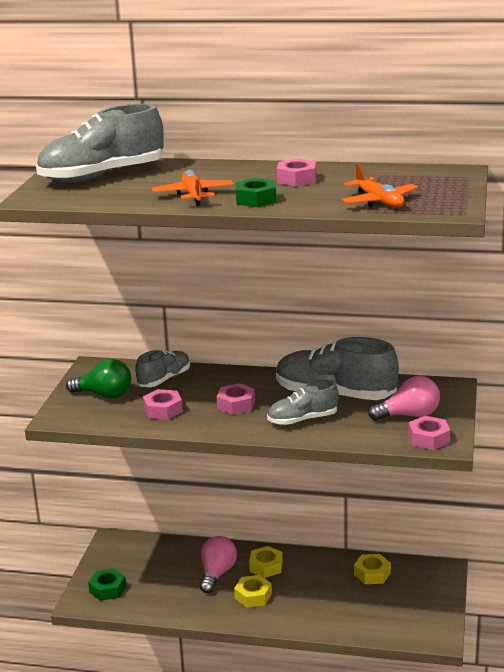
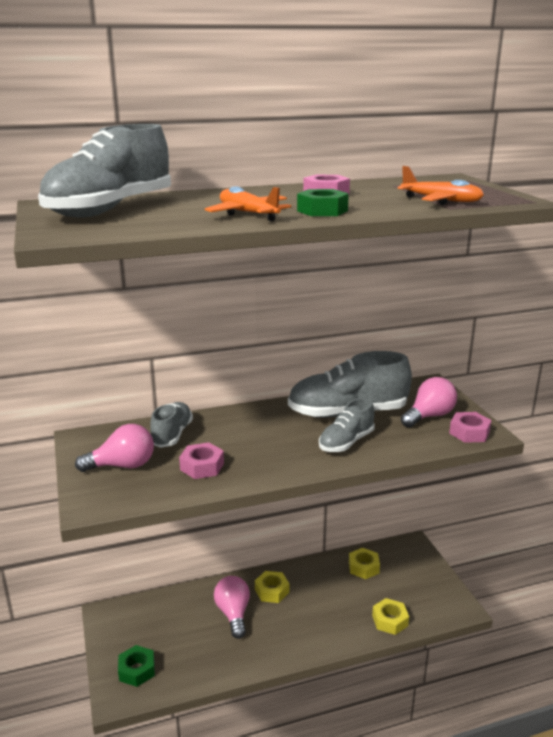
camera: 30 degrees left, 0 degrees up
(104, 395) = (122, 466): green light bulb -> pink light bulb
(236, 404) = (269, 443): pink nut -> none
(253, 596) = (282, 625): yellow nut -> yellow nut (390, 620)

